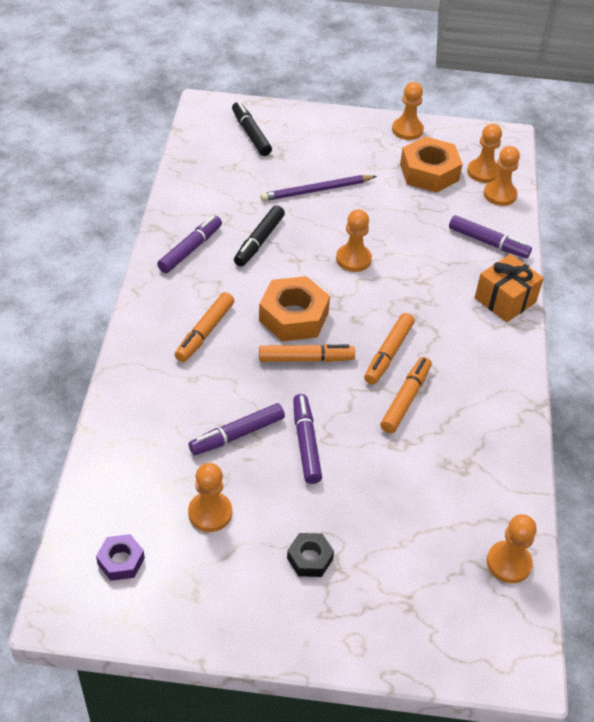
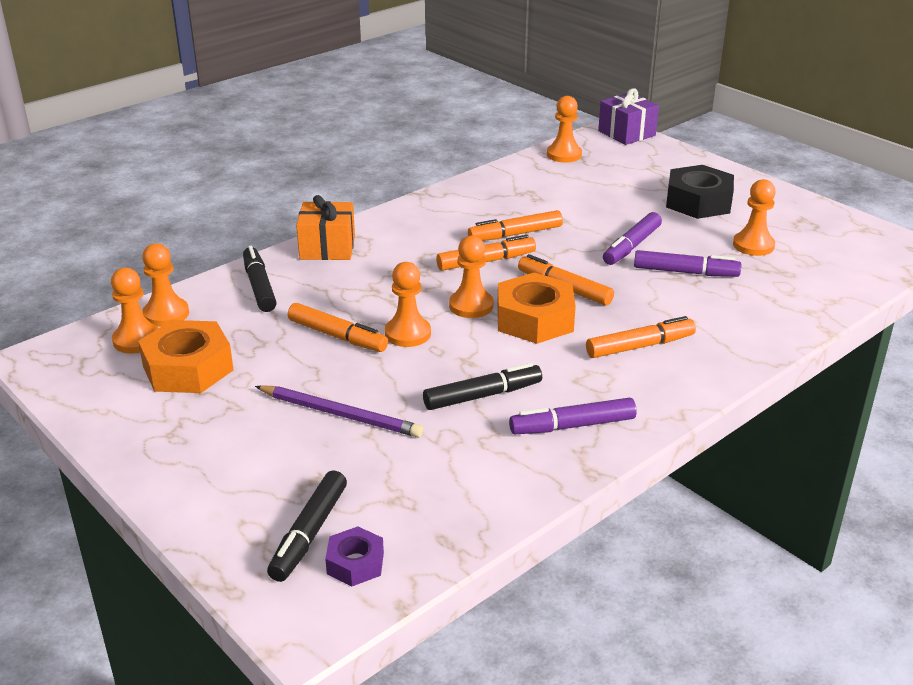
camera: 135 degrees left, 15 degrees down
(121, 561) = (849, 251): purple nut -> purple nut (355, 563)
(310, 558) = (698, 202): black nut -> black nut, size x1.85
(389, 234) = (337, 336): none -> orange marker
(407, 130) = (116, 425): orange pawn -> orange pawn (471, 306)
(488, 243) = (259, 286): purple marker -> black marker
(502, 667) = (626, 133): none -> purple gift

